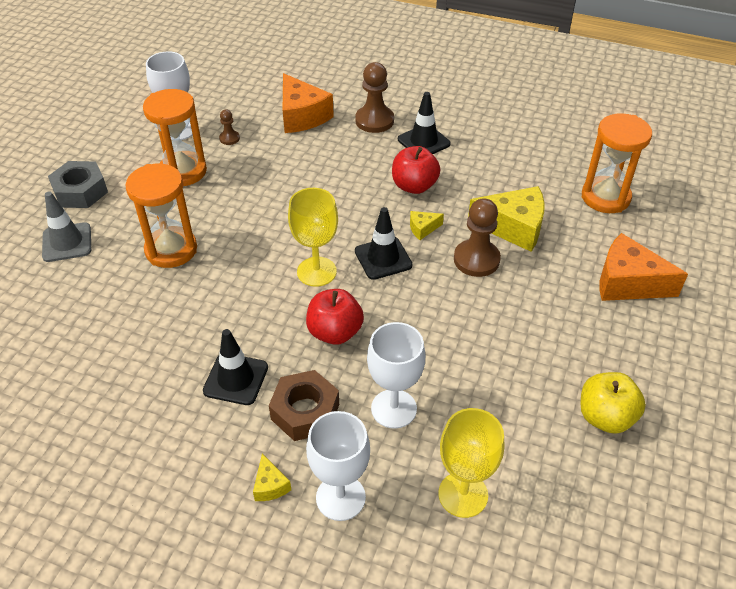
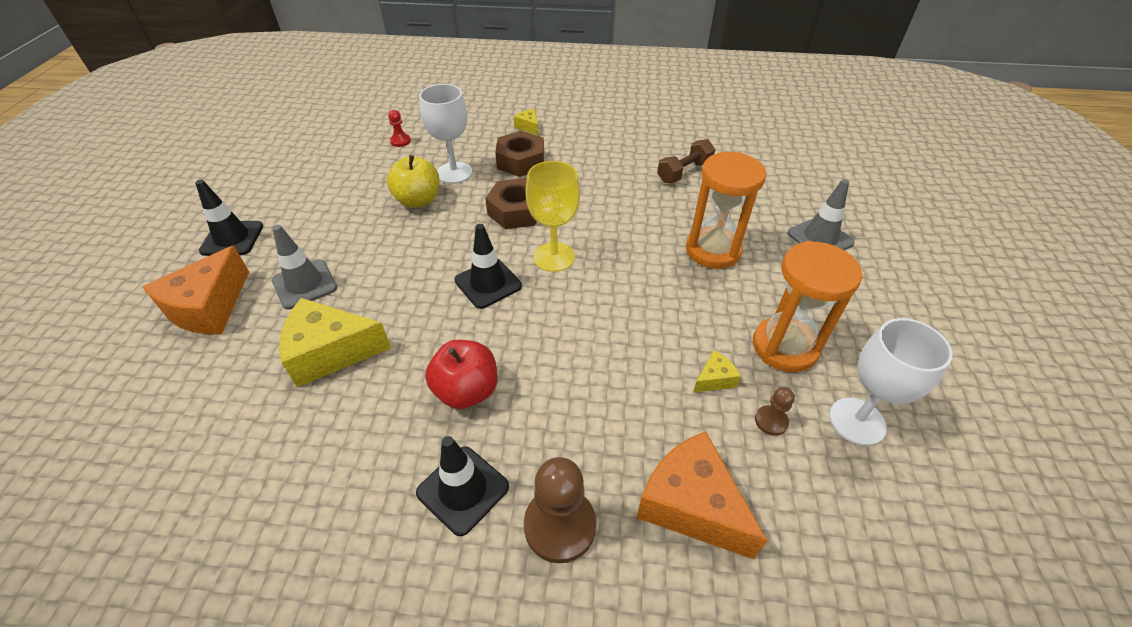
camera: 165 degrees right, 0 degrees up
(80, 191) = (873, 294): grey nut -> none
(122, 349) = (684, 172): none -> brown dumbbell
(236, 379) = (582, 169): black traffic cone -> black traffic cone (232, 238)
(335, 332) = (516, 211): red apple -> brown nut
(340, 497) = (481, 129): white goblet -> none
(423, 228) = (447, 327): yellow cheese -> yellow cheese (714, 379)
(463, 494) = (400, 141): yellow goblet -> red pawn
(476, 259) = (382, 301): brown pawn -> none
(548, 289) = (305, 284): none -> grey traffic cone
(605, 197) = (179, 432): orange hourglass -> none
(605, 417) = (283, 194): yellow apple -> yellow apple (418, 200)
(628, 283) = (209, 307): orange cheese -> orange cheese turned 105 degrees clockwise

